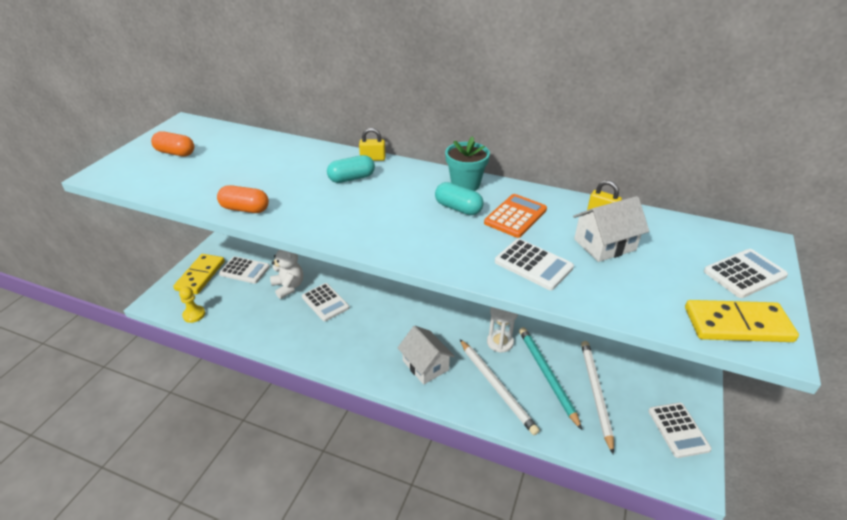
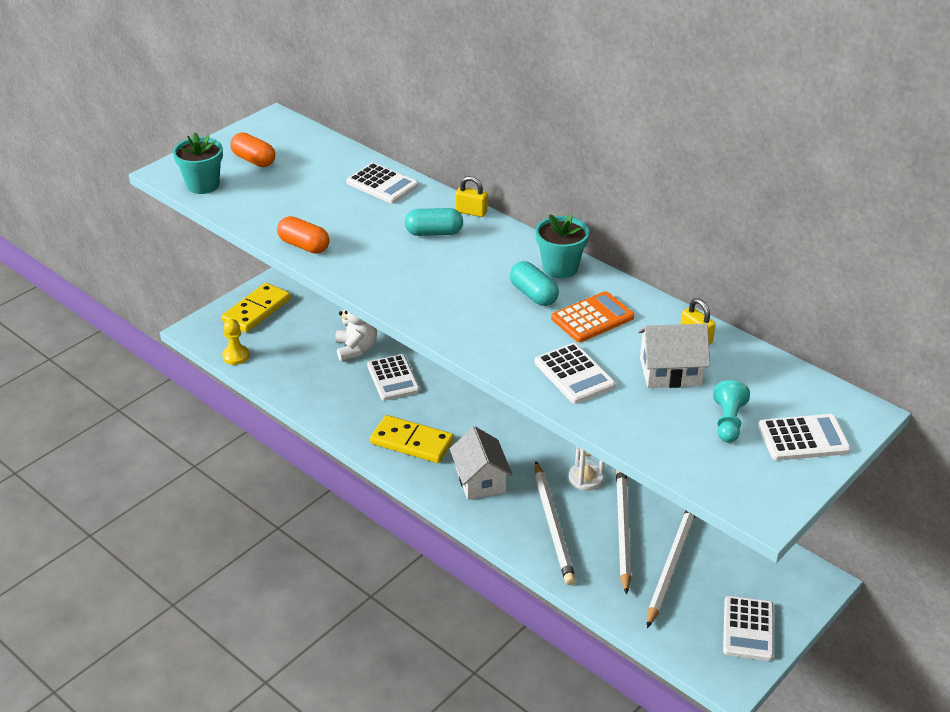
camera: 20 degrees right, 0 degrees up
(135, 178) = (203, 185): none -> turquoise flower pot
(244, 270) = (311, 316): white calculator -> white calculator (382, 184)
(547, 376) = (622, 530): turquoise pencil -> white pencil
(680, 275) = (728, 422): none -> turquoise pawn
(737, 325) = (744, 482): yellow domino -> yellow domino (412, 442)

